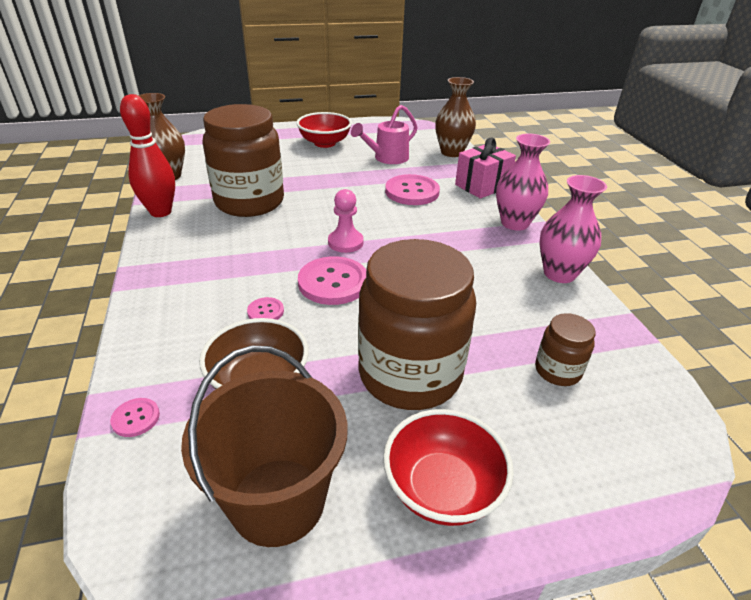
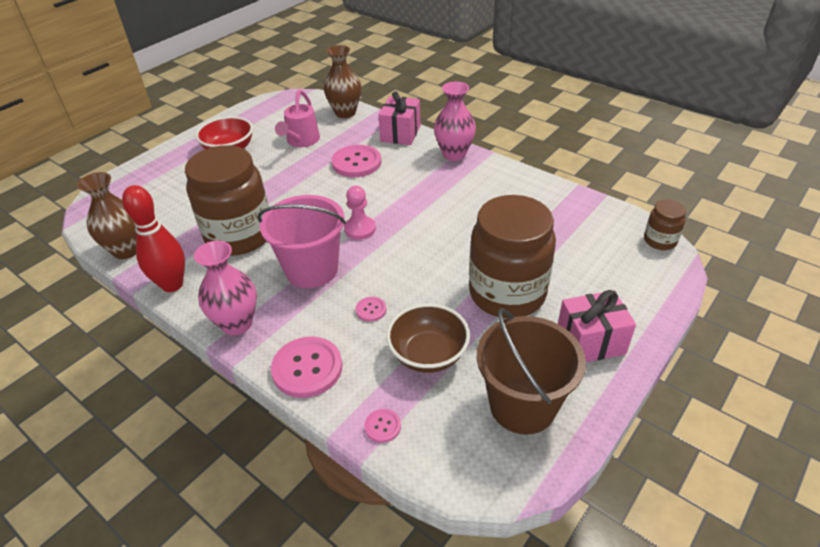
camera: 35 degrees left, 5 degrees up
(265, 253) = (311, 269): none -> pink bucket
(333, 282) = (389, 263): pink button -> pink button (307, 368)
(442, 488) = (590, 341): red bowl -> pink gift
(557, 371) = (577, 242): brown jar -> brown jar (660, 241)
(559, 274) = (517, 178): pink vase -> pink vase (237, 323)

